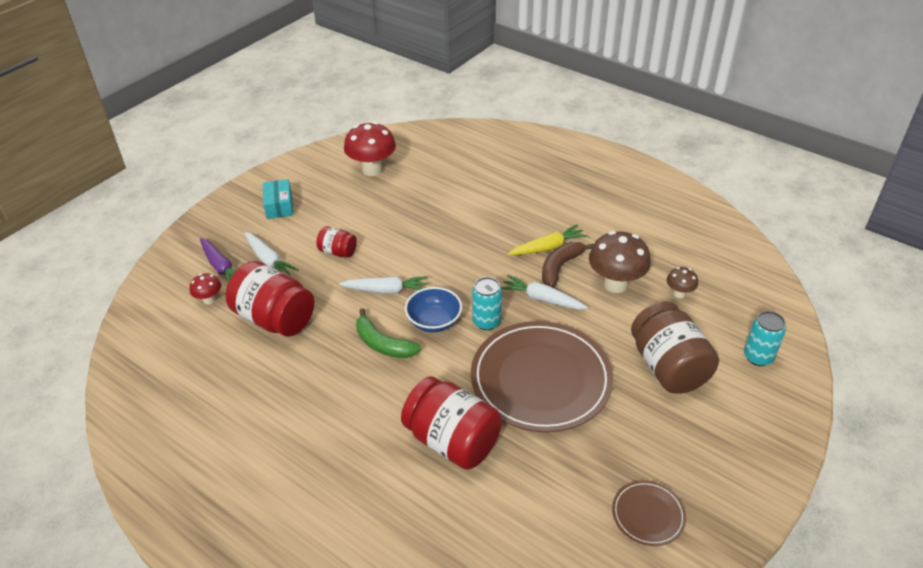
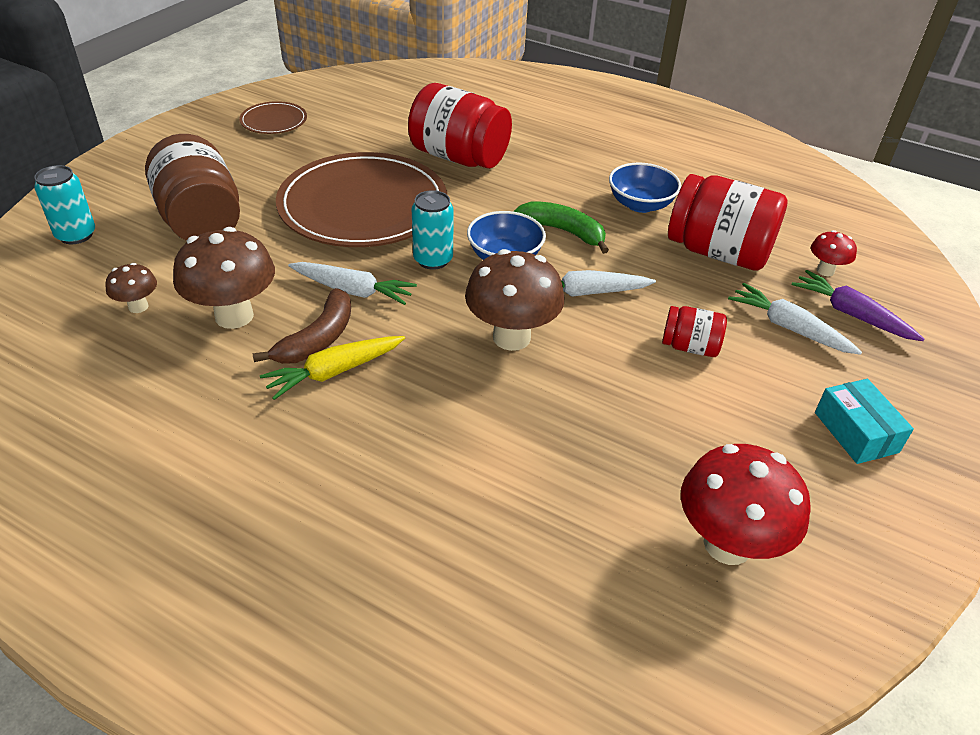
camera: 170 degrees right, 0 degrees up
(307, 370) = (640, 204): none -> blue bowl
(443, 262) = (511, 337): none -> brown mushroom

